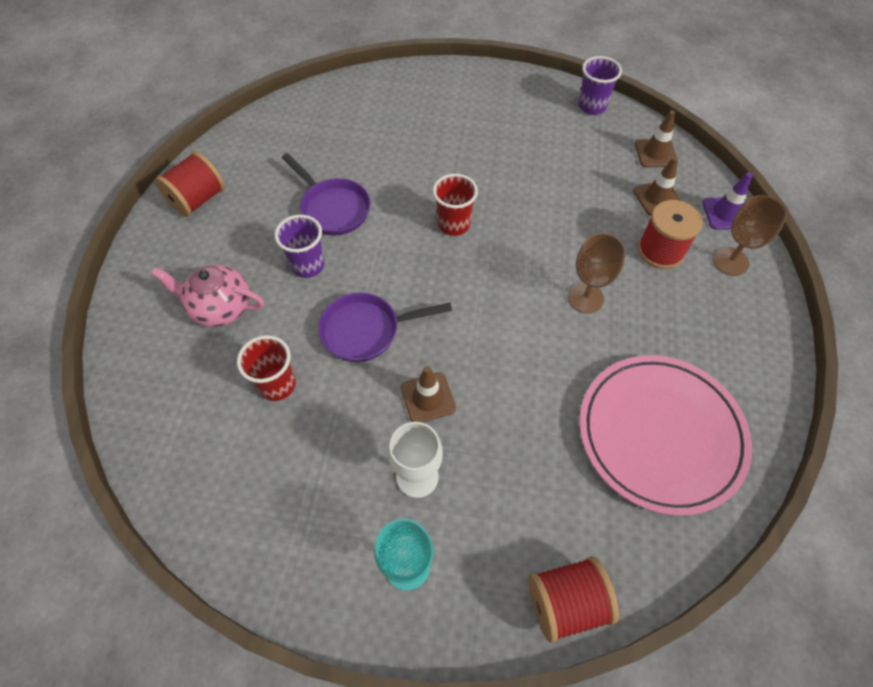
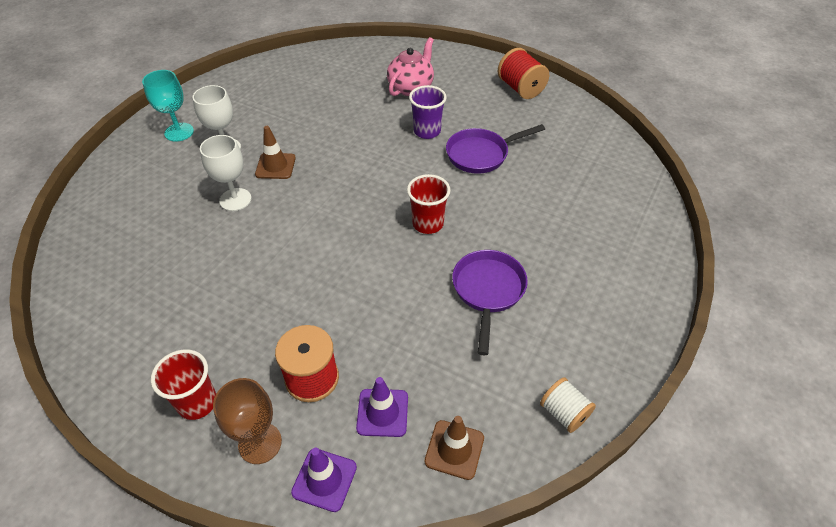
camera: 110 degrees right, 10 degrees down
(277, 385) = (334, 103): red cup -> red cup (197, 402)
(366, 330) = (350, 148): purple pan -> purple pan (488, 291)
(501, 414) = (235, 199): none -> white goblet
(565, 602) = (98, 191): red spool -> none
(585, 298) = (297, 289): brown goblet -> none
(592, 106) = (564, 413): purple cup -> white spool
(657, 198) = (382, 412): brown traffic cone -> purple traffic cone
(660, 434) = (146, 286): pink plate -> none

